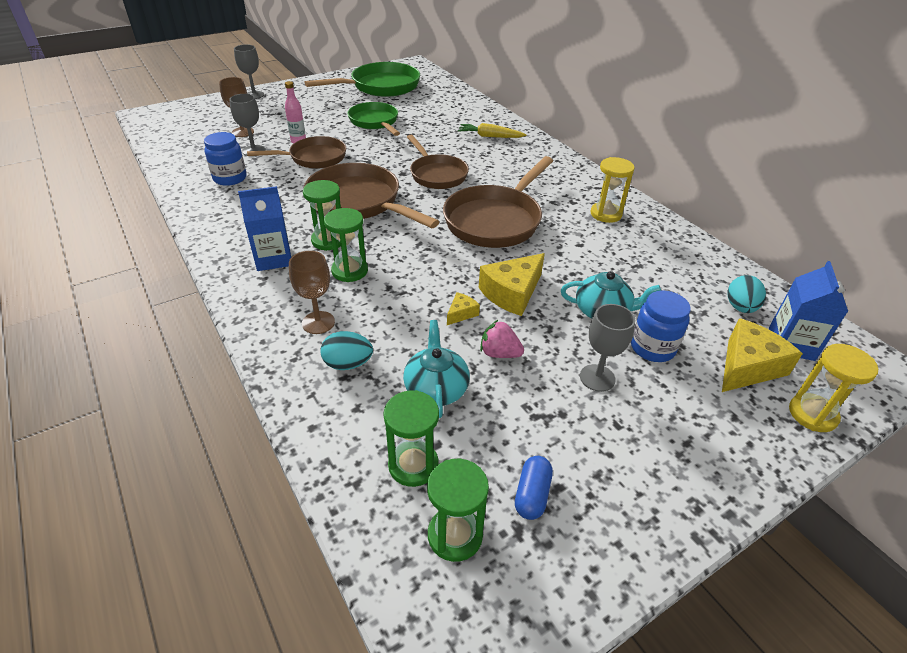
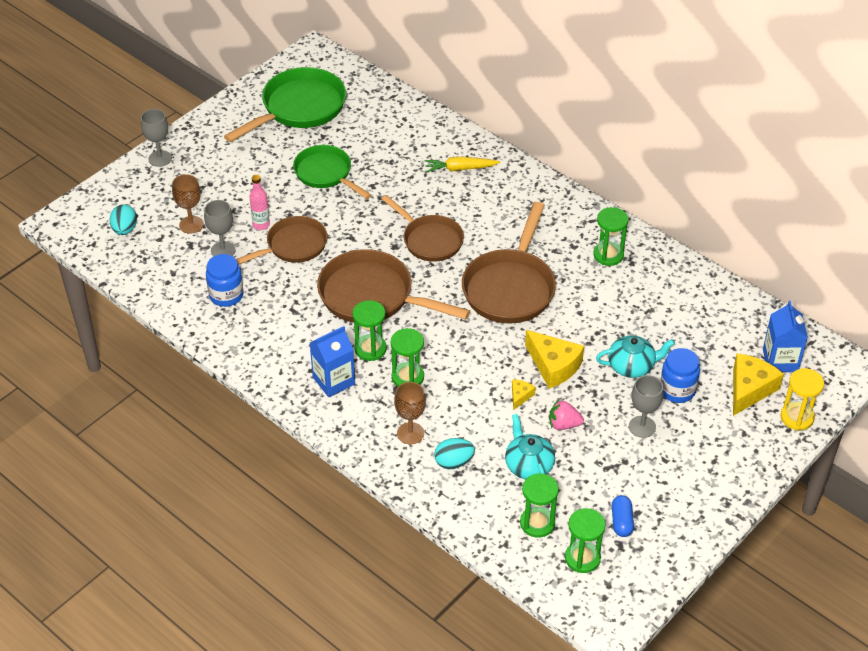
camera: 15 degrees left, 5 degrees up
(512, 293) = (553, 366): yellow cheese -> yellow cheese turned 75 degrees counterclockwise
(606, 214) = (608, 255): yellow hourglass -> green hourglass
(740, 307) = (739, 334): turquoise egg -> turquoise egg (125, 229)

